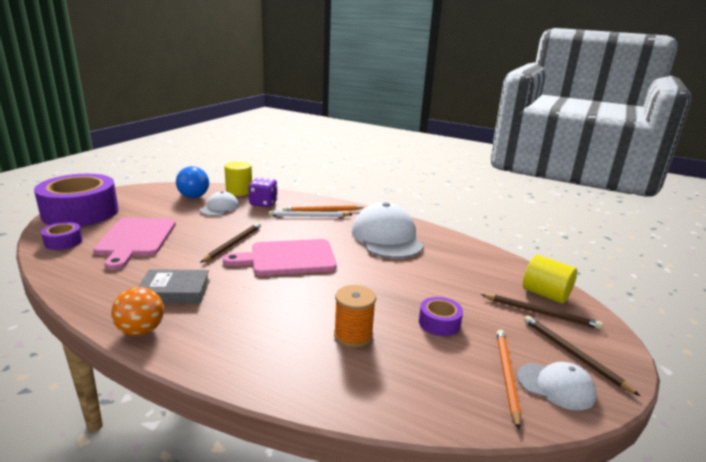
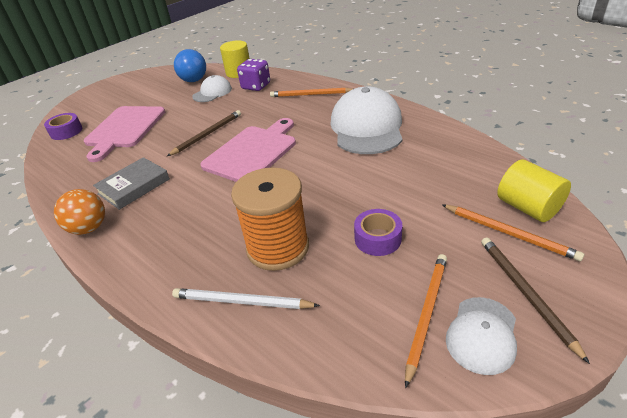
camera: 20 degrees right, 15 degrees up
(80, 212) = (92, 100): purple tape -> none
(174, 291) = (134, 186): grey book -> grey book turned 60 degrees counterclockwise
(288, 258) = (252, 152): pink cutting board -> pink cutting board turned 120 degrees clockwise
(308, 216) = (294, 101): white pencil -> white pencil (241, 302)
(353, 335) = (278, 247): orange spool -> orange spool, size x1.52
(541, 313) = (509, 233): brown pencil -> orange pencil
(556, 386) = (482, 334): white cap -> white cap turned 75 degrees clockwise

